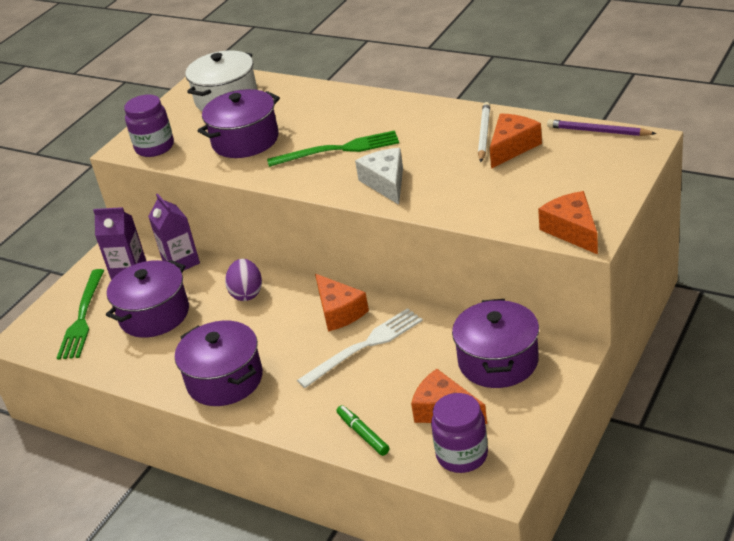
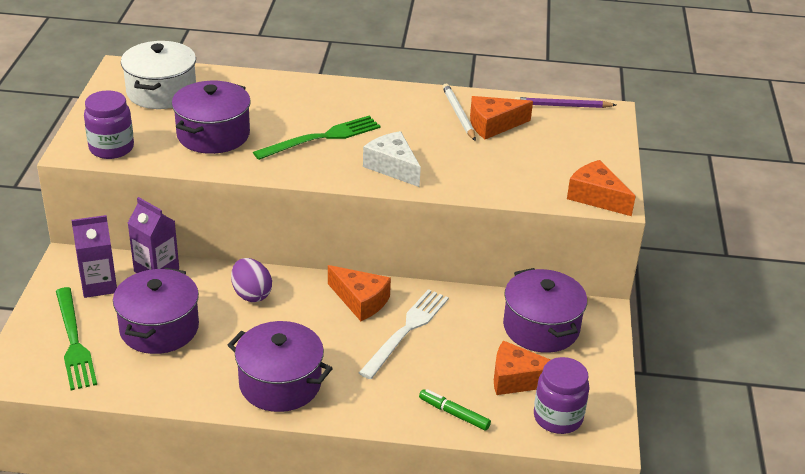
camera: 30 degrees left, 0 degrees up
(512, 147) = (493, 125): orange cheese -> orange cheese turned 120 degrees counterclockwise

